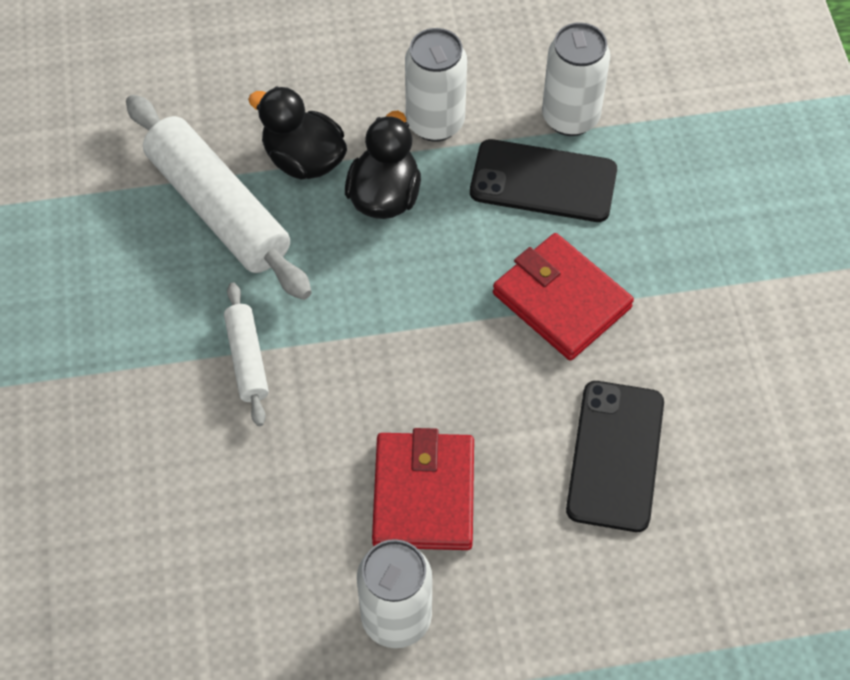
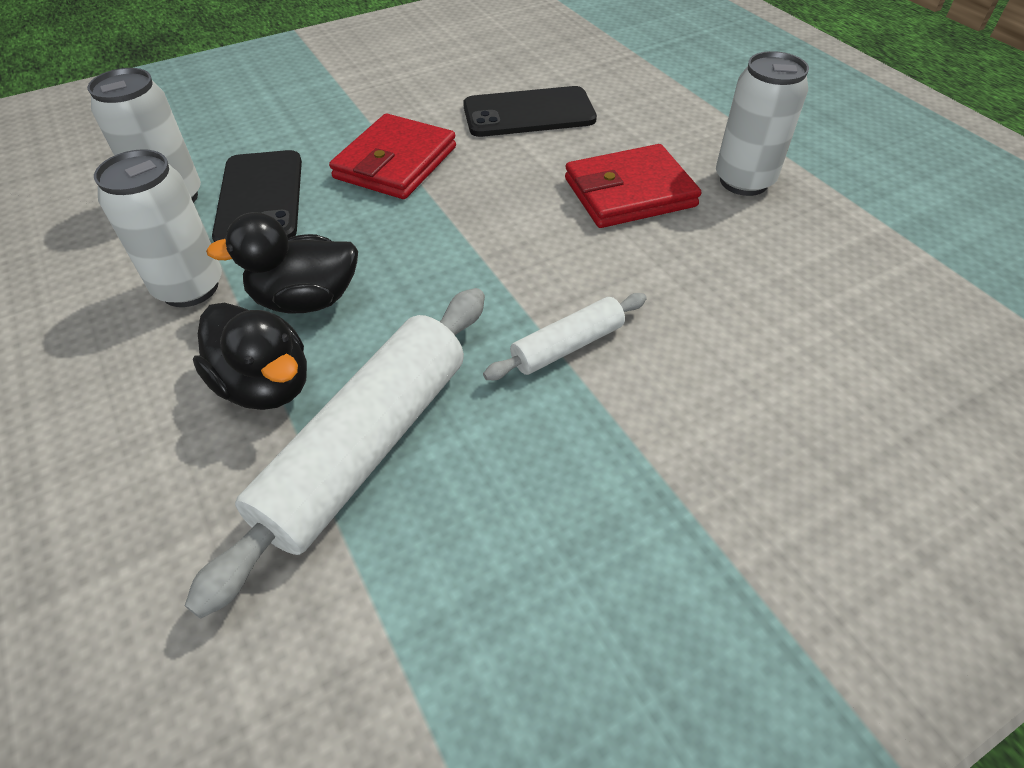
camera: 110 degrees left, 10 degrees down
(303, 159) = (266, 385): black duck -> black duck turned 60 degrees counterclockwise

